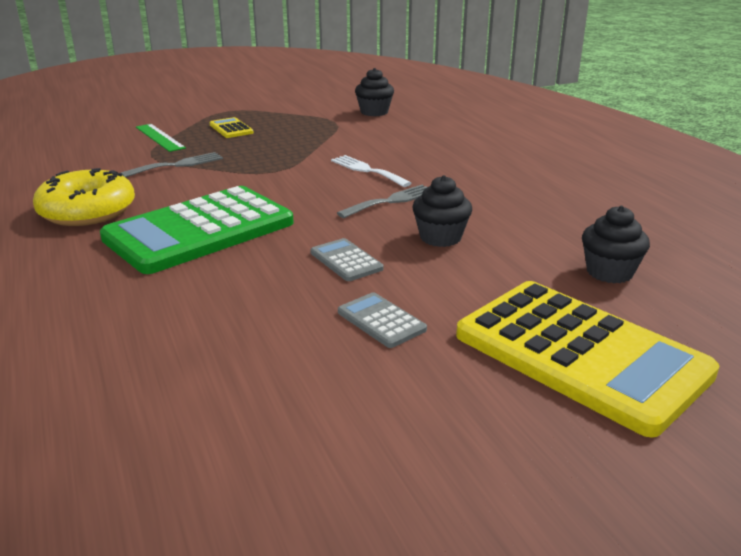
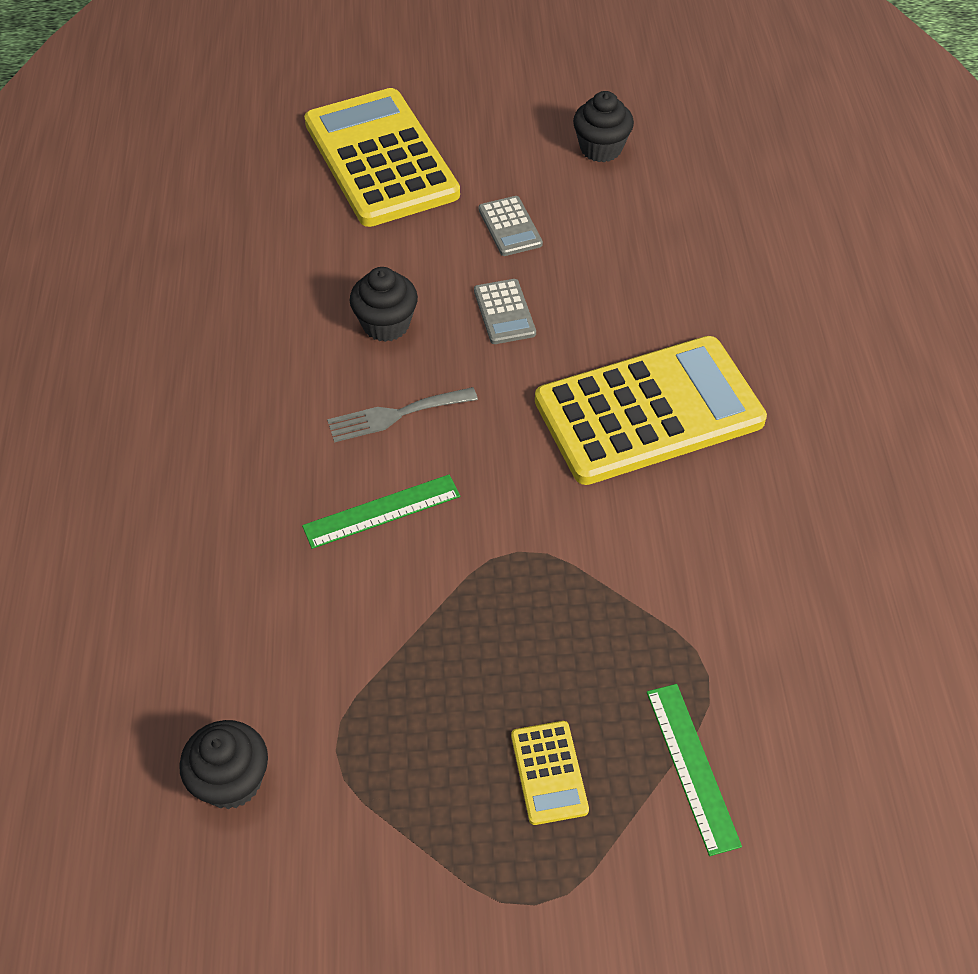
camera: 160 degrees left, 25 degrees up
(87, 211) = (791, 500): yellow donut -> none
(177, 165) = (664, 620): grey fork -> none
(199, 230) = (649, 412): green calculator -> yellow calculator
(367, 170) = (382, 511): white fork -> green ruler
(609, 272) = (268, 231): black cupcake -> black cupcake (601, 148)

